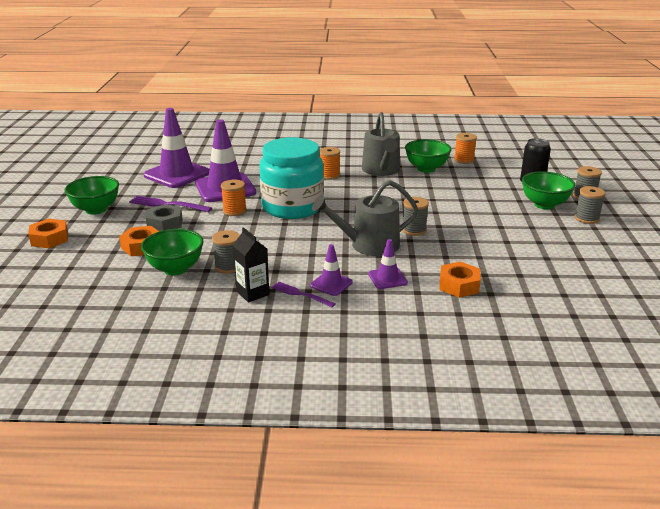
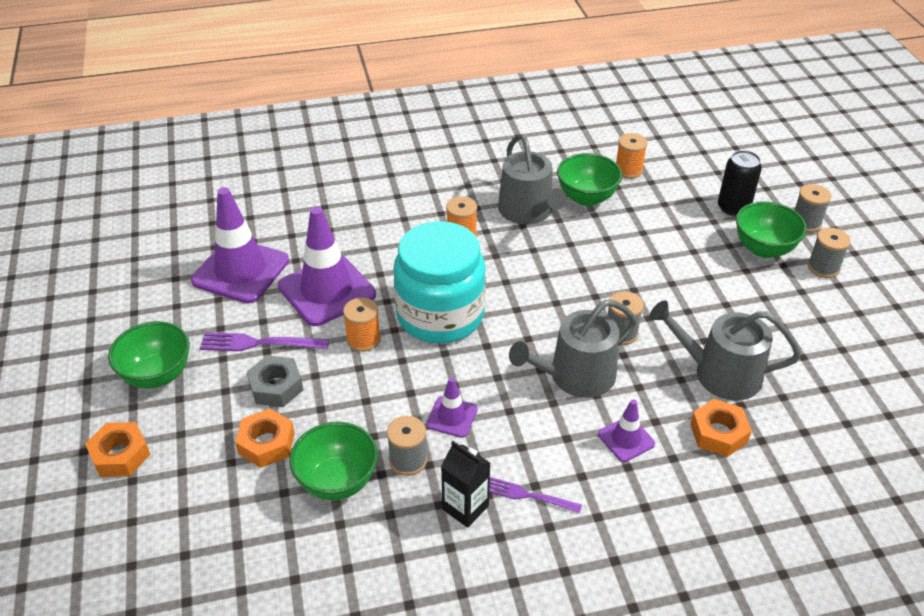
camera: 15 degrees left, 15 degrees up
(331, 284) = (559, 466): purple traffic cone -> purple traffic cone (452, 417)
(476, 257) = (719, 373): none -> grey watering can

